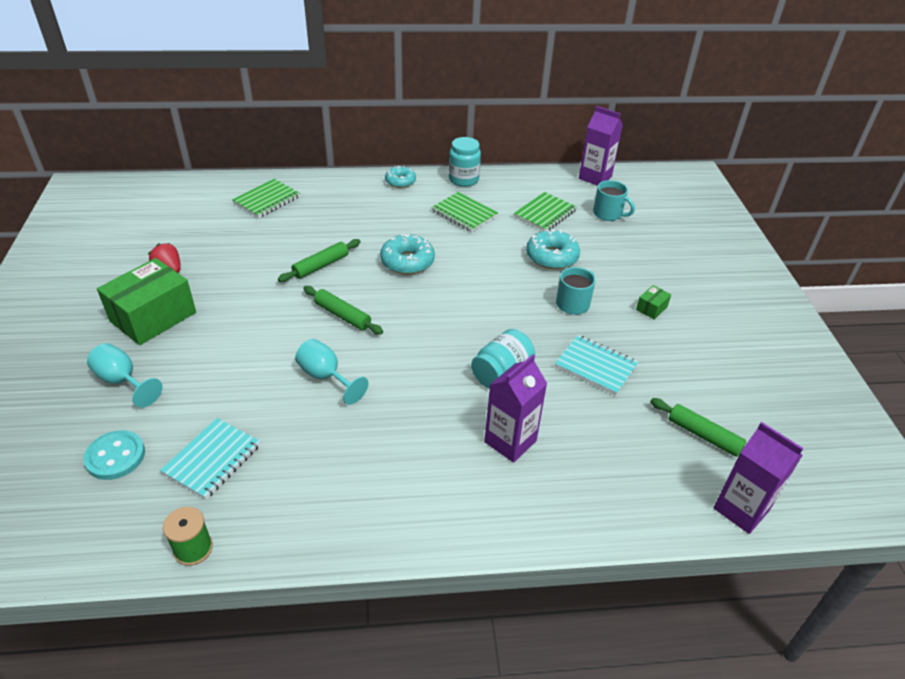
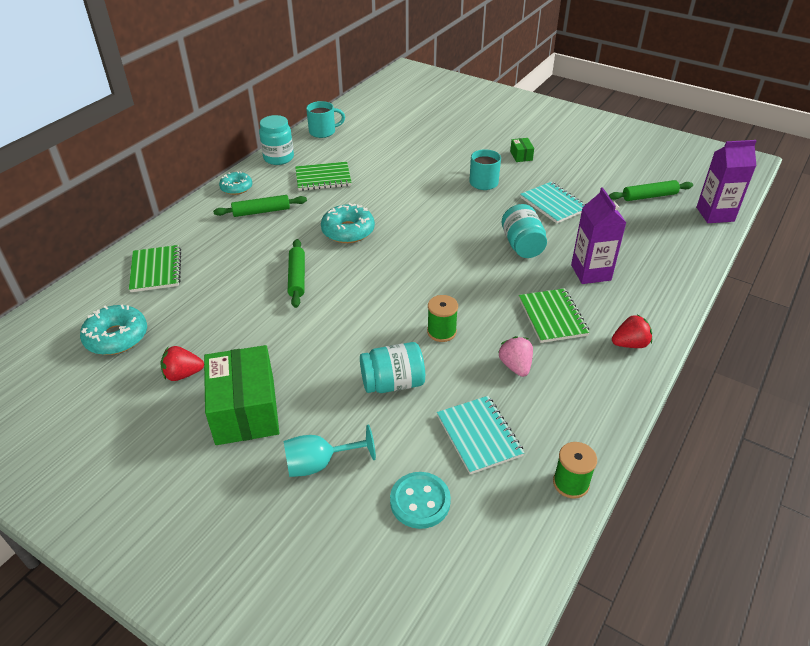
camera: 50 degrees left, 0 degrees up
(238, 378) = (393, 383): none -> turquoise jar
(319, 445) = (515, 366): none -> pink strawberry
(326, 377) = (441, 332): turquoise goblet -> green spool
(342, 315) = (376, 292): green rolling pin -> green rolling pin (261, 211)
(423, 518) = (630, 344): none -> red strawberry
(545, 214) = (371, 145): green notebook -> green notebook (552, 317)
(551, 257) = (423, 166): turquoise donut -> turquoise donut (116, 337)
(595, 177) = (357, 105): purple carton -> none
(595, 366) = (553, 204): turquoise notebook -> turquoise notebook turned 75 degrees clockwise
(608, 214) = (405, 121): turquoise mug -> turquoise mug (323, 132)

